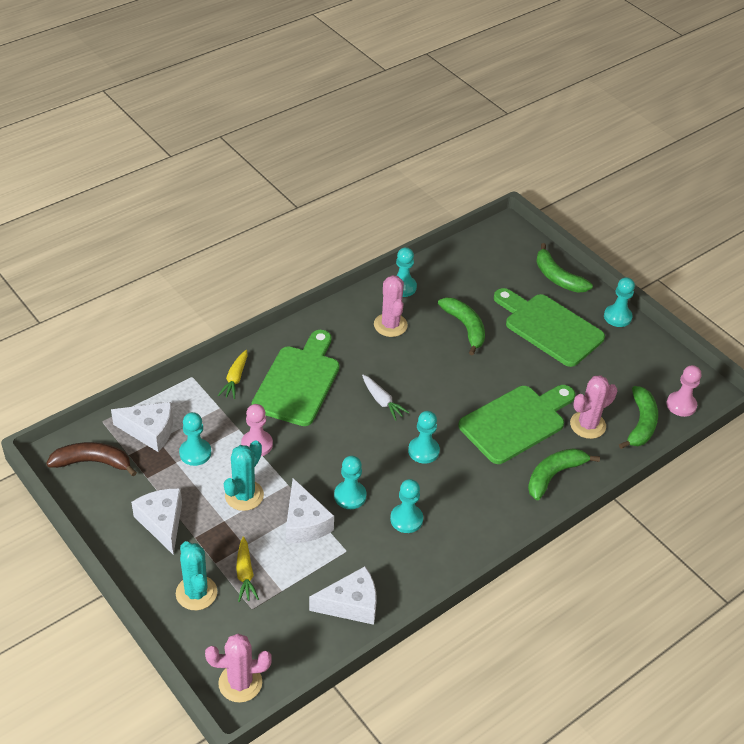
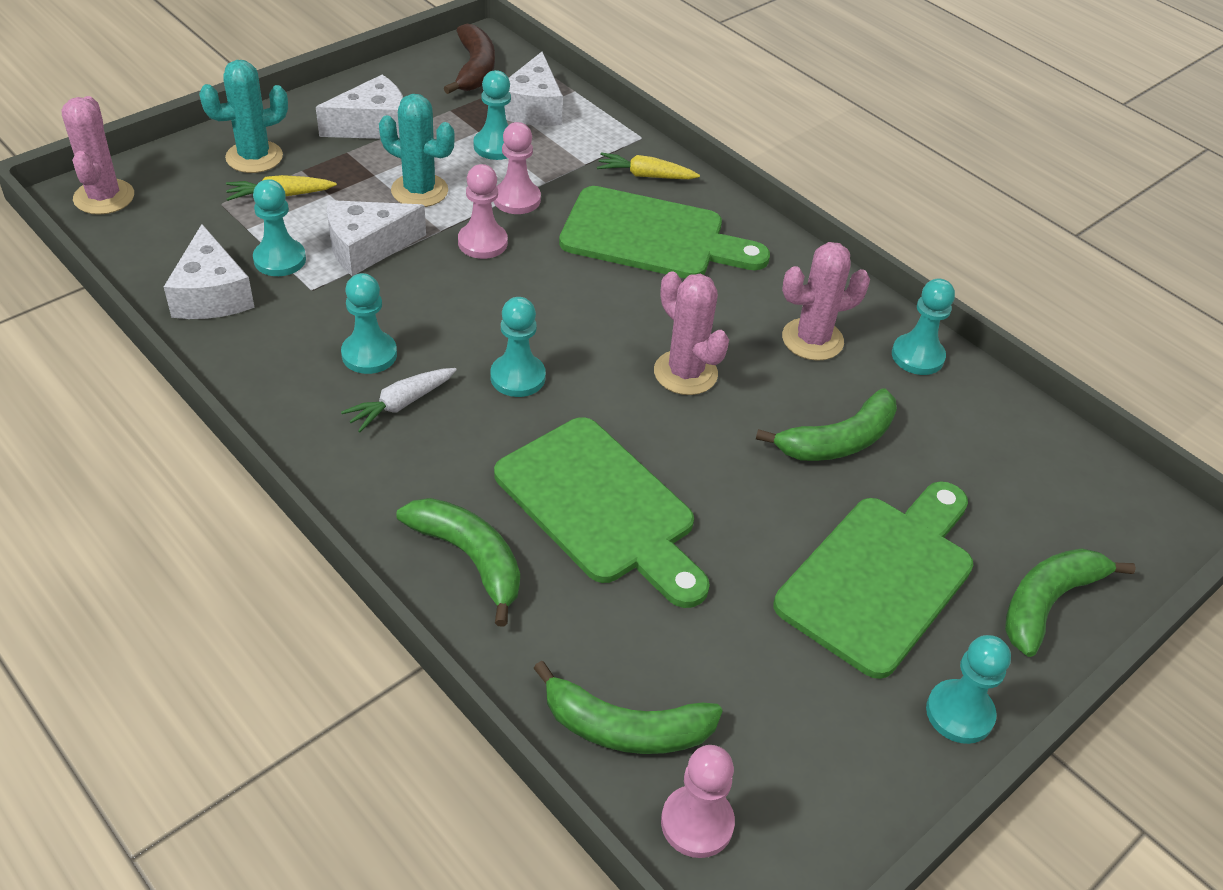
camera: 85 degrees right, 0 degrees up
(301, 463) = (482, 242): none -> pink pawn
(350, 496) = (418, 292): turquoise pawn -> turquoise pawn (280, 259)
(382, 401) = (625, 328): white carrot -> white carrot (401, 404)
(587, 425) = (608, 625): pink cactus -> pink cactus (685, 373)

